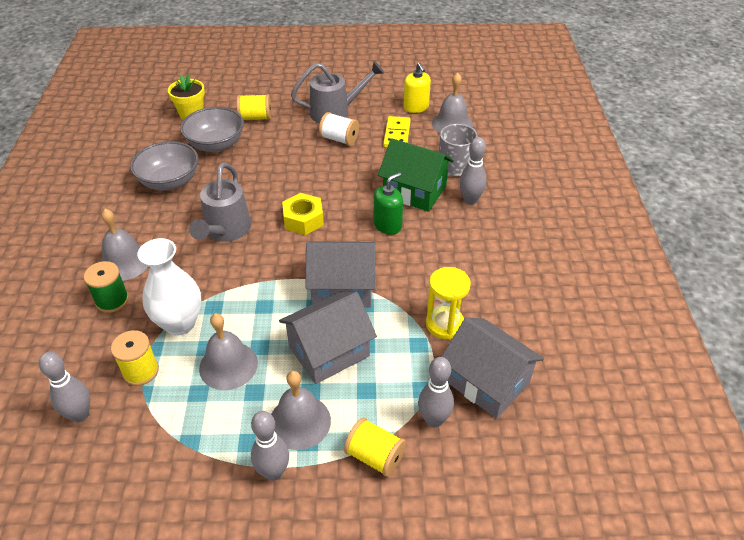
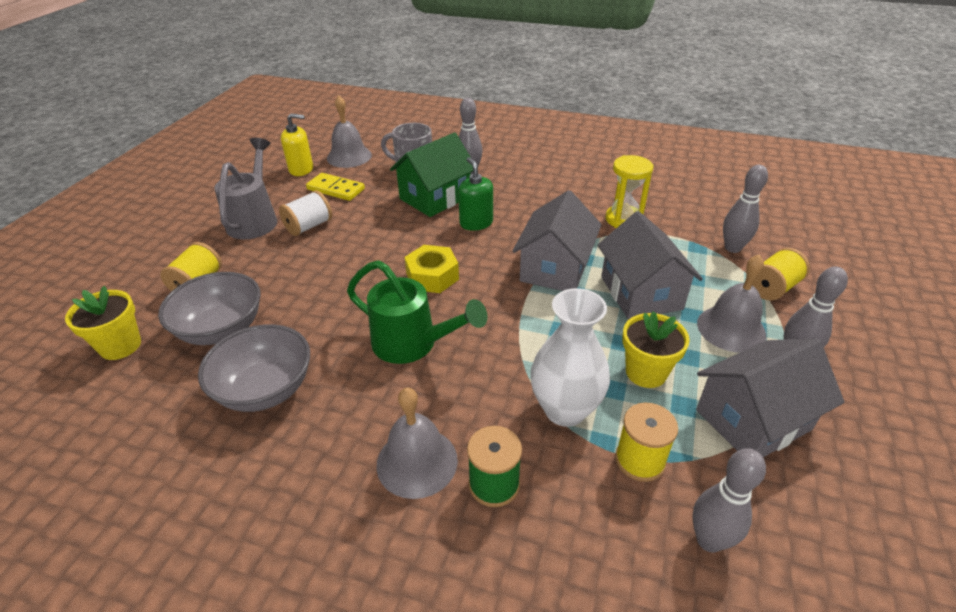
camera: 70 degrees left, 5 degrees down
(225, 231) = (412, 344): grey watering can -> green watering can
(228, 365) = (646, 372): grey bell -> yellow flower pot
(486, 382) = (693, 213): grey house -> grey house (753, 419)

